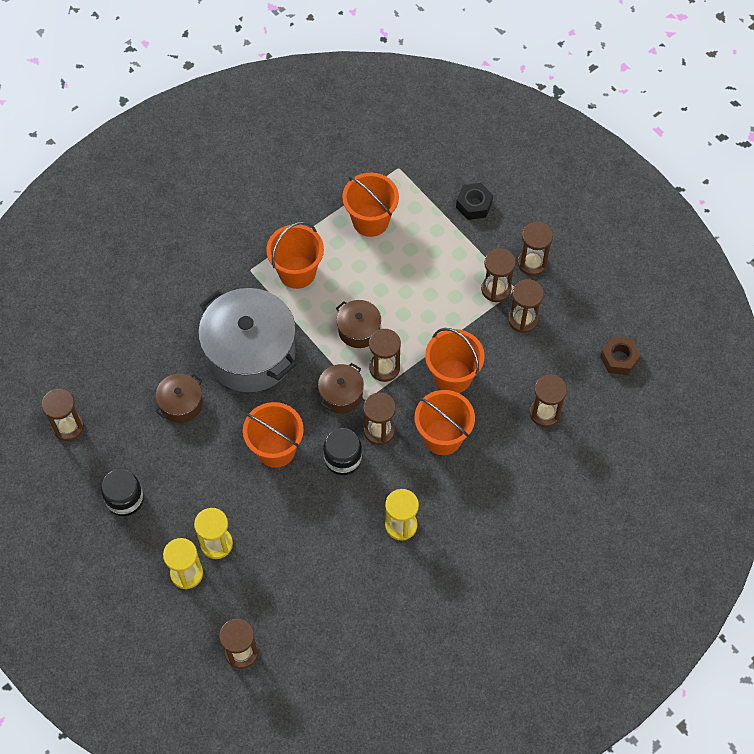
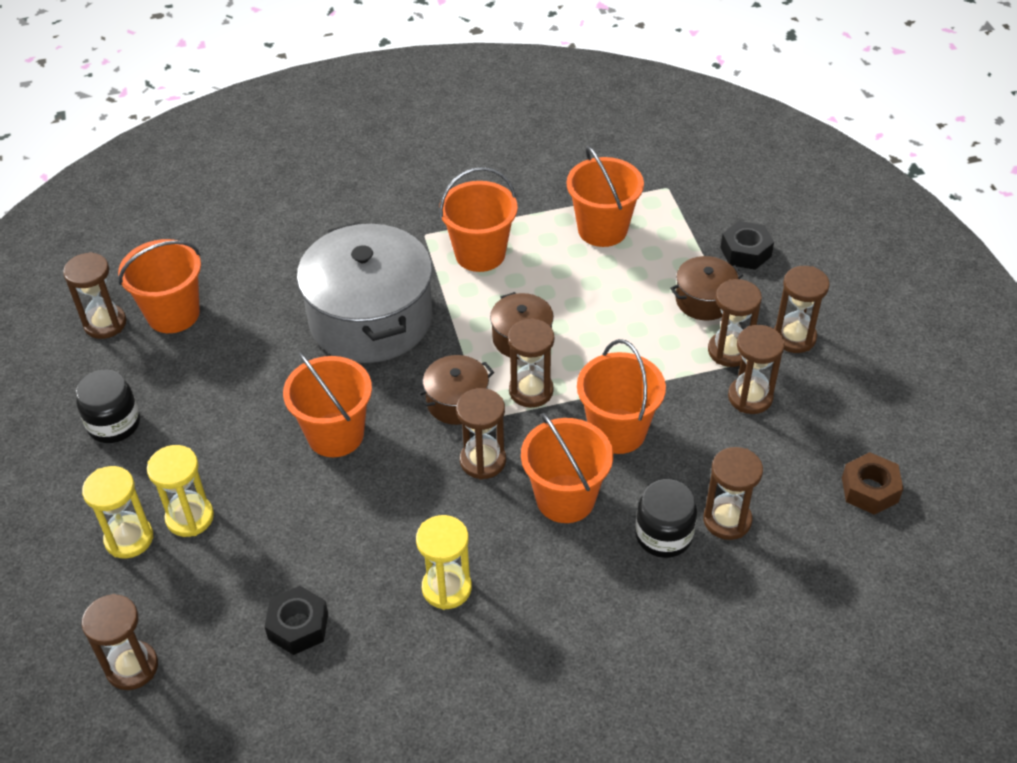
camera: 25 degrees right, 15 degrees down
(111, 401) = (173, 314): none -> orange bucket
(181, 404) = (252, 344): brown pot -> brown pot (704, 300)
(326, 586) = (298, 626): none -> black nut
(343, 459) = (415, 476): black jar -> black jar (663, 535)

